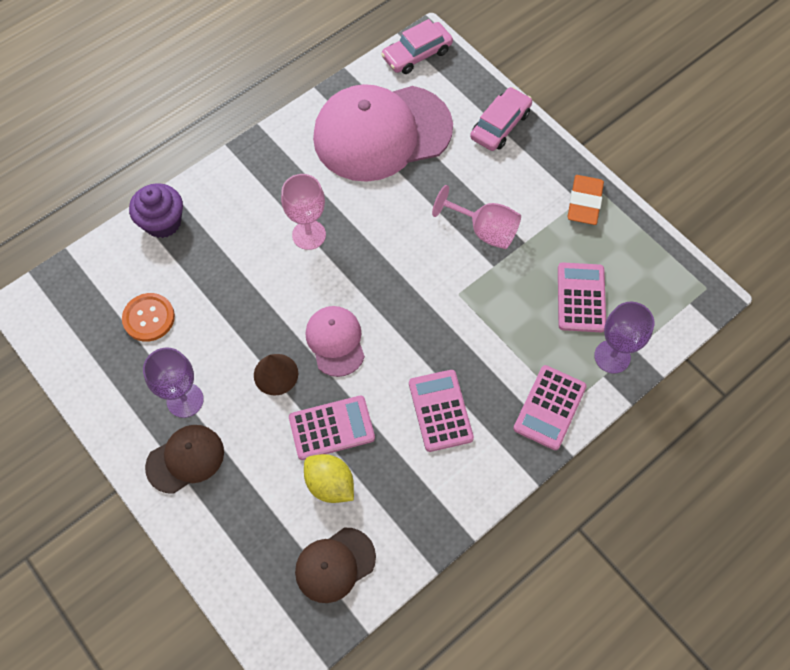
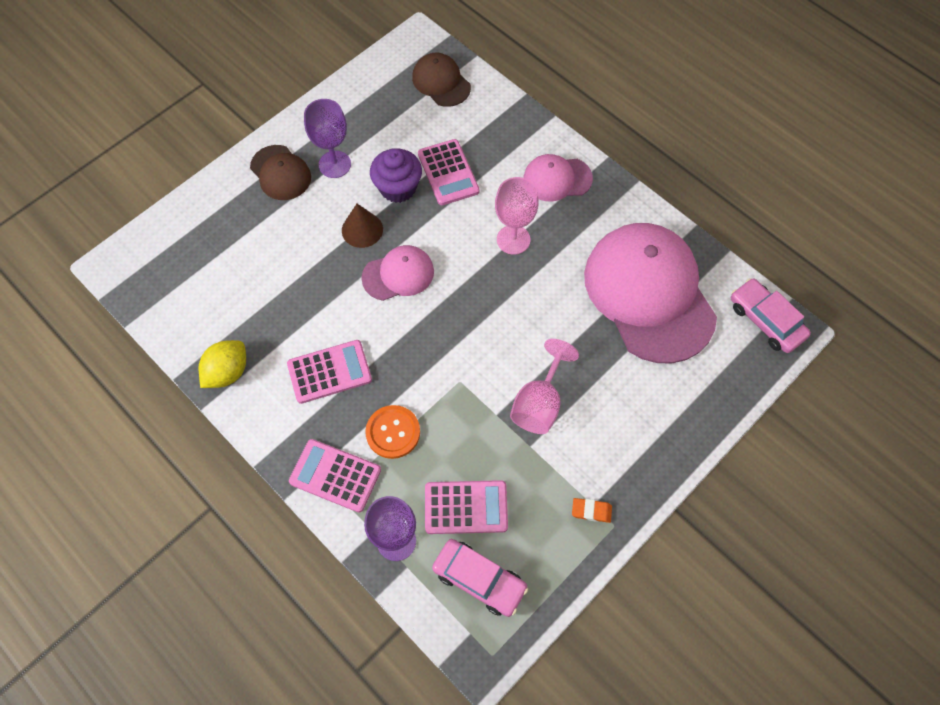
camera: 85 degrees right, 0 degrees up
(149, 318) = (412, 126): orange button -> orange button (393, 432)
(163, 222) = (512, 120): purple cupcake -> purple cupcake (398, 188)
(244, 190) = (557, 179): none -> pink cap
(330, 484) = (257, 284): yellow lemon -> yellow lemon (227, 372)
(331, 428) = (310, 280): pink calculator -> pink calculator (448, 173)
(335, 565) = (184, 295): brown cap -> brown cap (441, 82)
(500, 125) = (683, 414): pink car -> pink car (479, 579)
(584, 202) = (591, 511): orange eraser -> orange eraser, size x0.56

